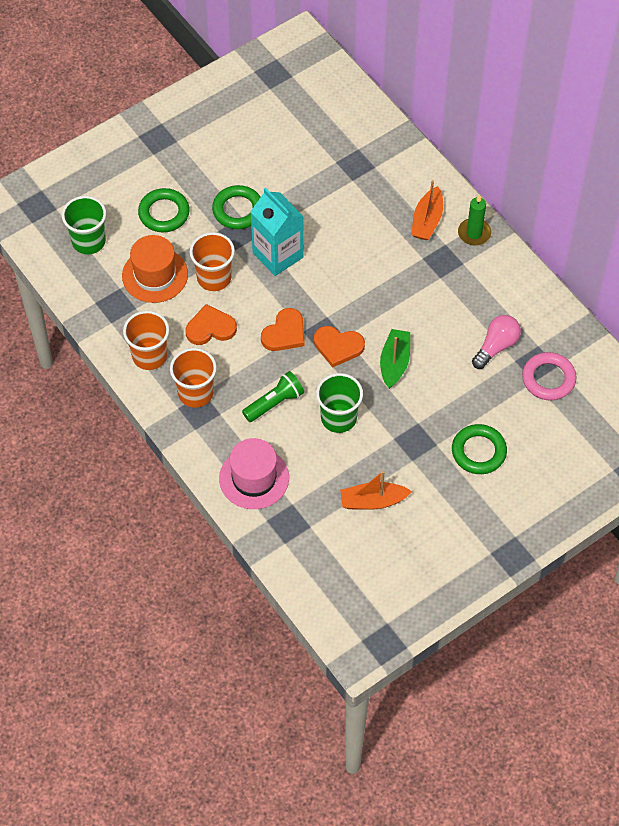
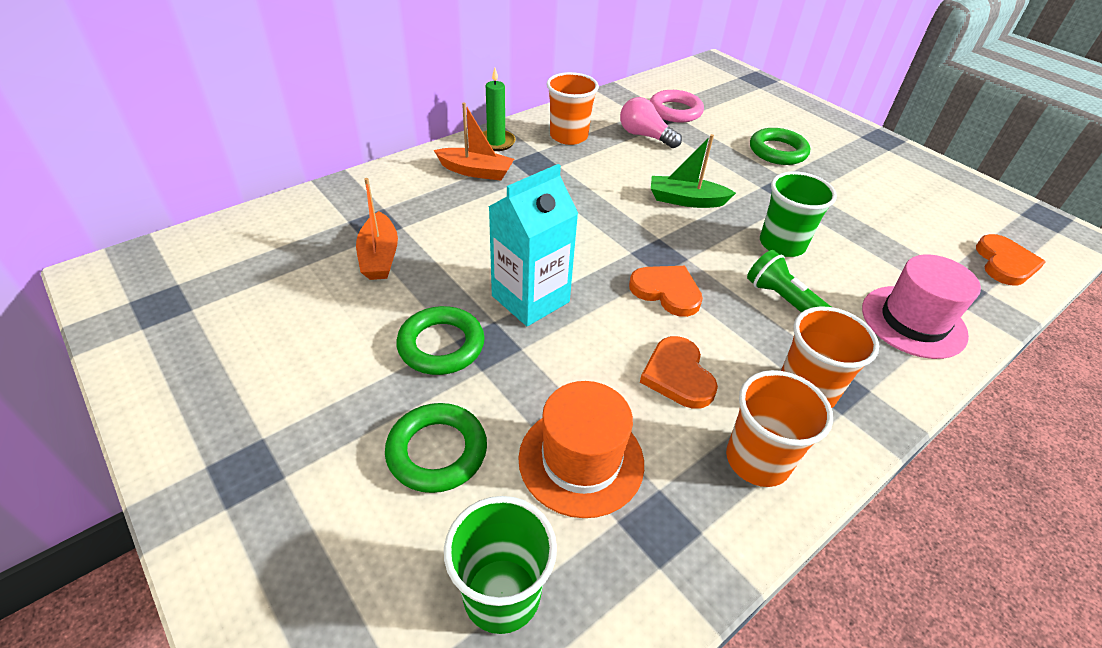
camera: 95 degrees left, 15 degrees down
(214, 278) = (579, 373): orange cup -> orange cup (568, 136)
(338, 346) = (675, 243): orange heart -> orange heart (1005, 263)
(373, 501) = (880, 220): orange boat -> orange boat (379, 256)

